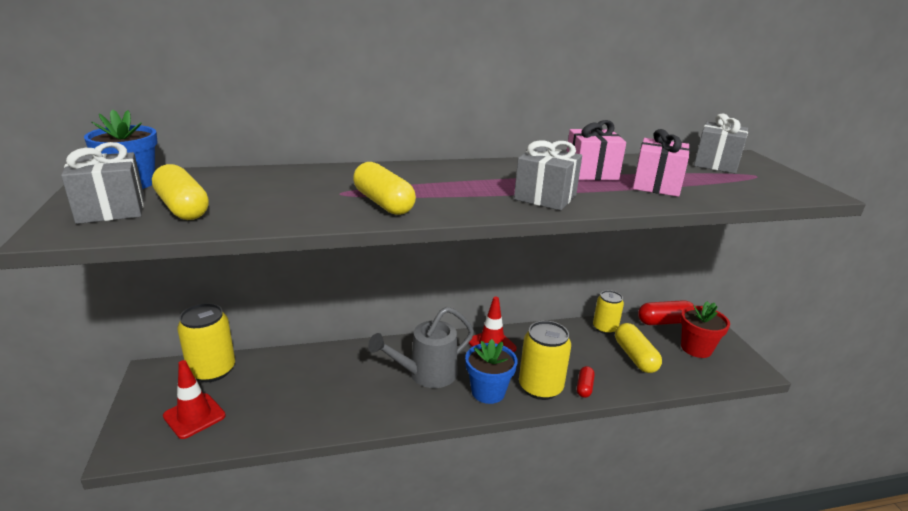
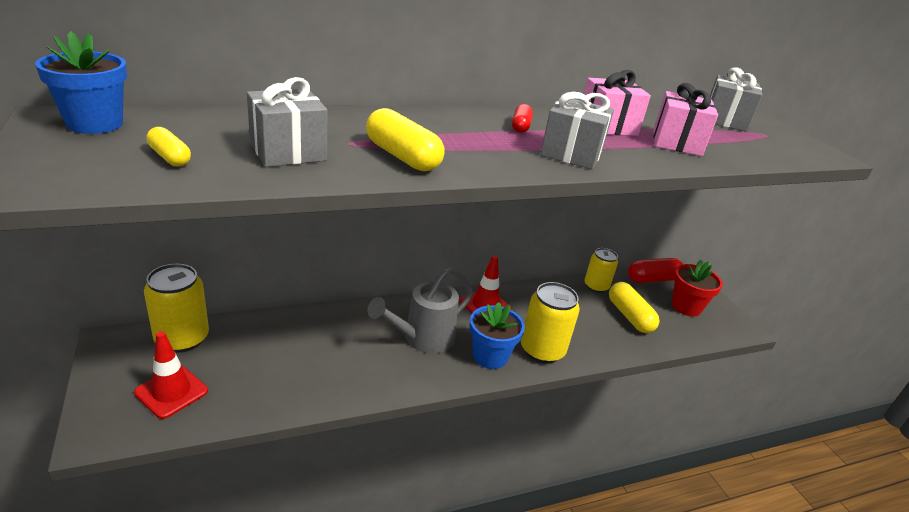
camera: 10 degrees left, 5 degrees up
(111, 210) = (81, 158): grey gift -> grey gift (288, 152)
(182, 208) = (170, 157): yellow capsule -> yellow capsule, size x0.57
(584, 387) = (585, 349): red capsule -> red capsule (520, 126)

